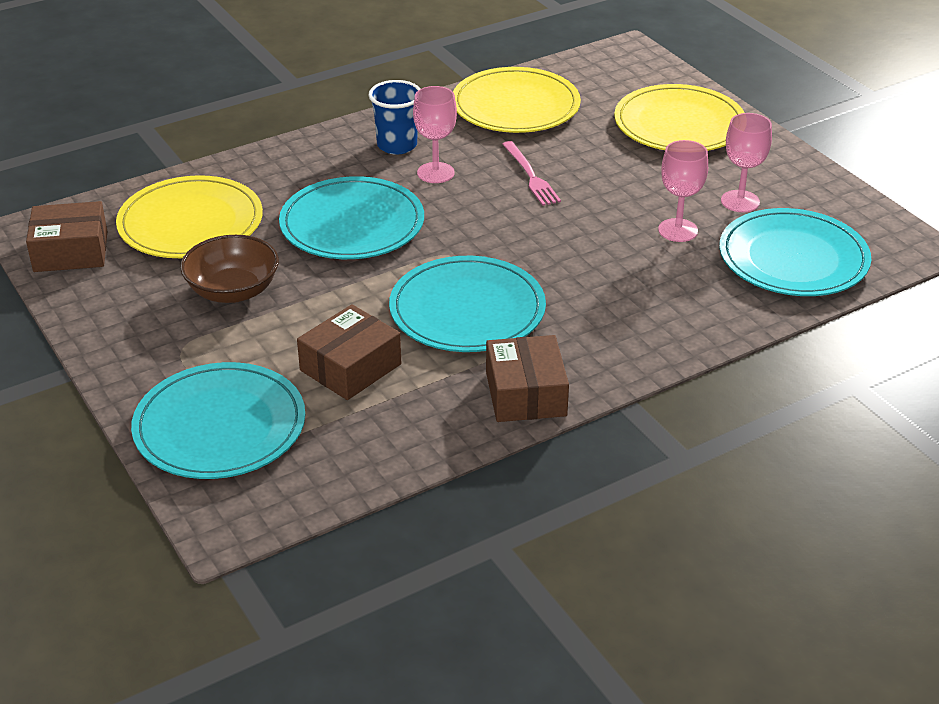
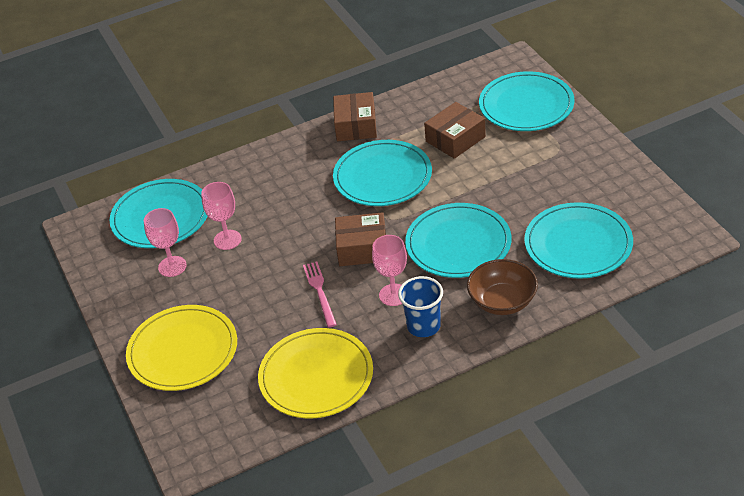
camera: 170 degrees left, 5 degrees up
(71, 251) = (658, 218): brown box -> brown box (362, 248)
(190, 223) = (578, 244): yellow plate -> turquoise plate
(233, 291) = (535, 188): brown bowl -> brown bowl (502, 301)

